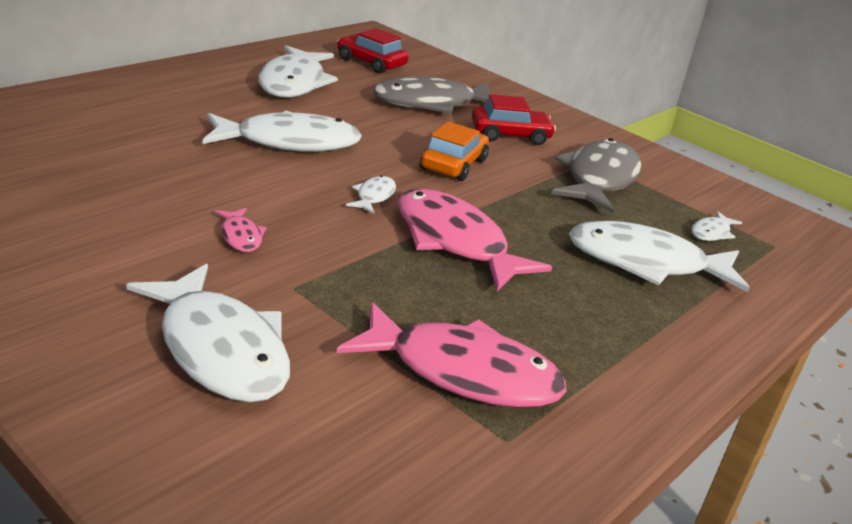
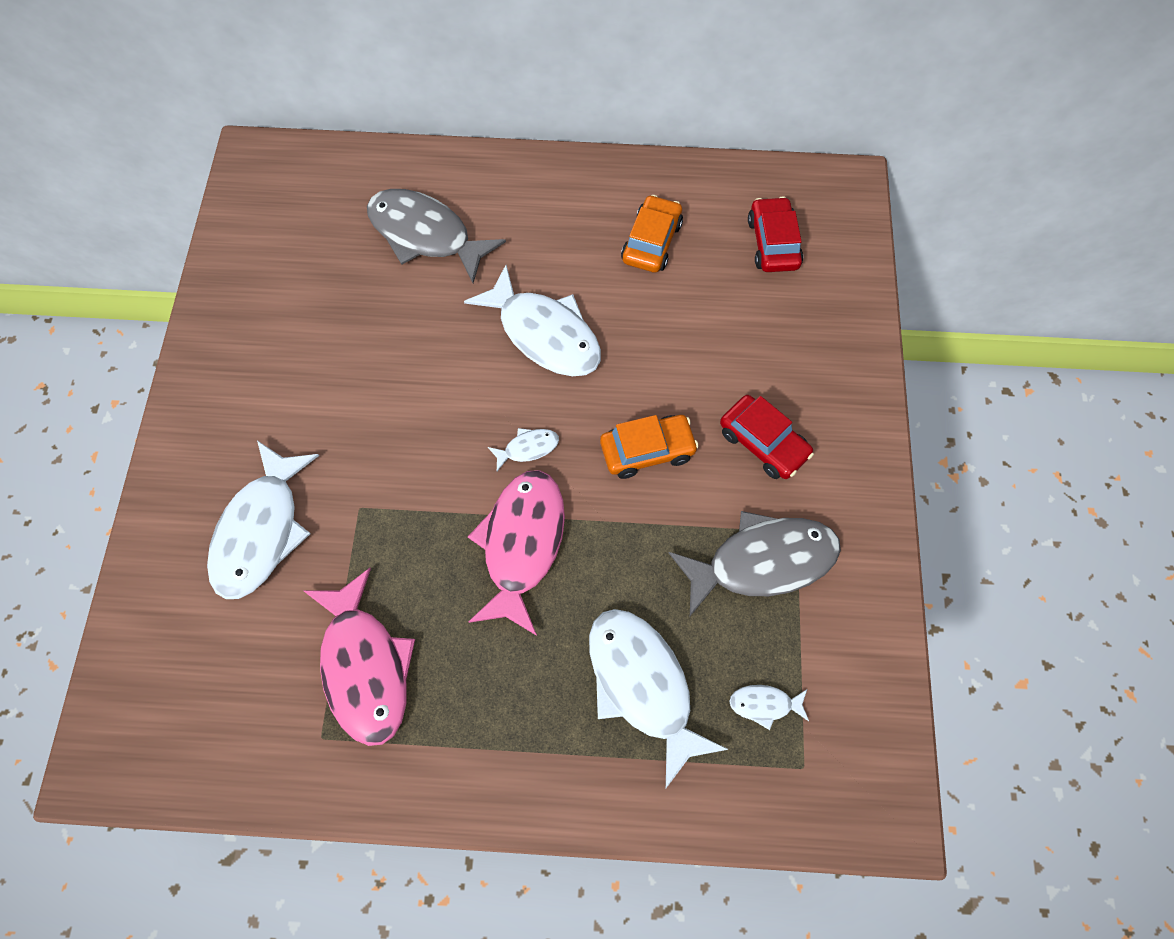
camera: 55 degrees right, 35 degrees up
(241, 236) = (384, 430): pink fish -> none
(294, 83) = (651, 242): white fish -> orange car
(431, 103) = (748, 347): grey fish -> grey fish (425, 235)

